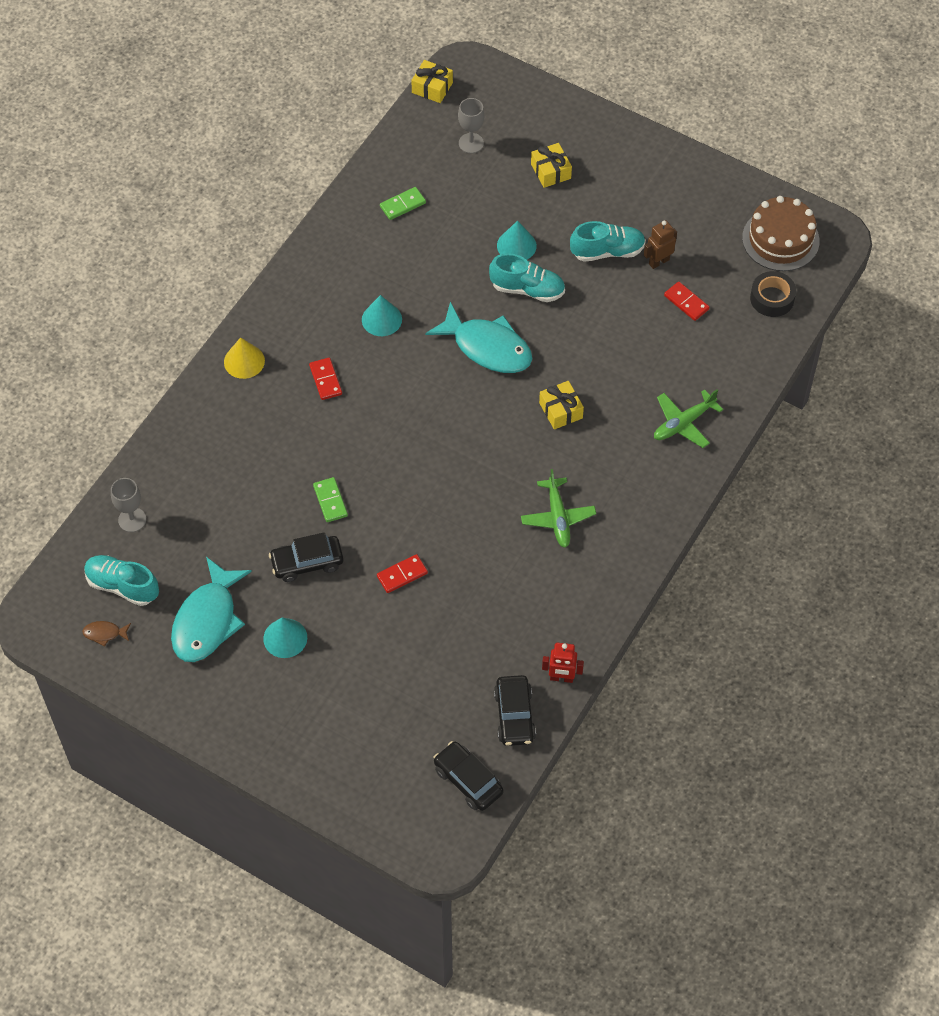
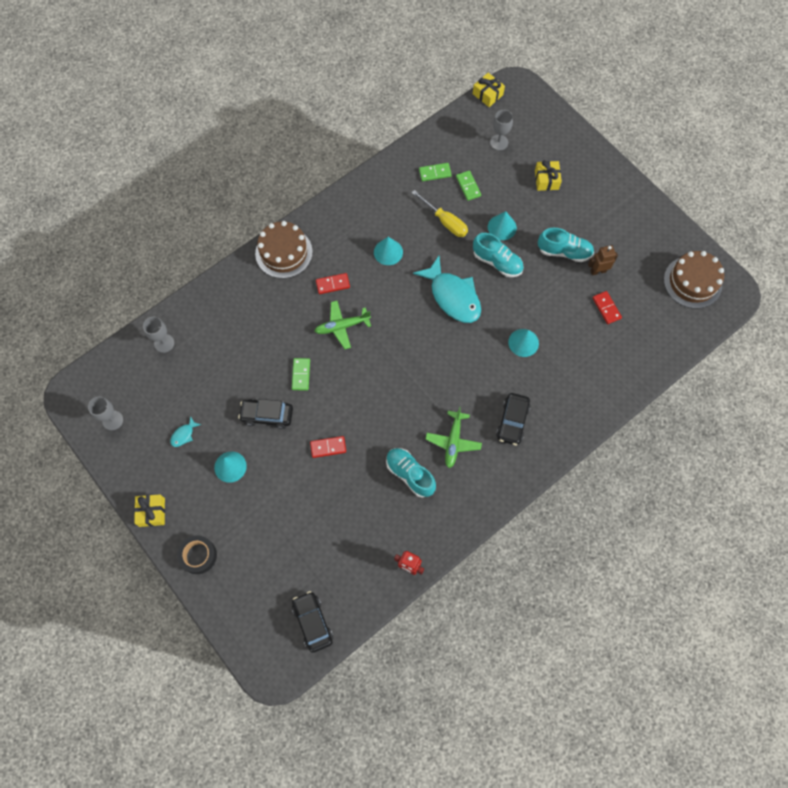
camera: 20 degrees right, 10 degrees up
(104, 633) = (112, 420): brown fish -> grey goblet
(122, 586) = (138, 389): turquoise shoe -> turquoise shoe (410, 474)
(207, 620) = (184, 435): turquoise fish -> turquoise fish, size x0.41
(244, 361) = (284, 252): yellow cone -> brown cake
(325, 380) = (332, 284): red domino -> red domino turned 75 degrees clockwise
(440, 260) = (445, 221): none -> yellow screwdriver
(453, 209) = (468, 186): none -> green domino
(514, 716) = (364, 584): black car -> black car (512, 421)
(560, 410) = (486, 361): yellow gift -> yellow gift (152, 512)
(599, 374) = (523, 342): none -> turquoise cone
(683, 423) = (570, 400): green plane -> green plane (342, 326)
(772, 298) = (670, 325): black tape -> black tape (198, 555)

